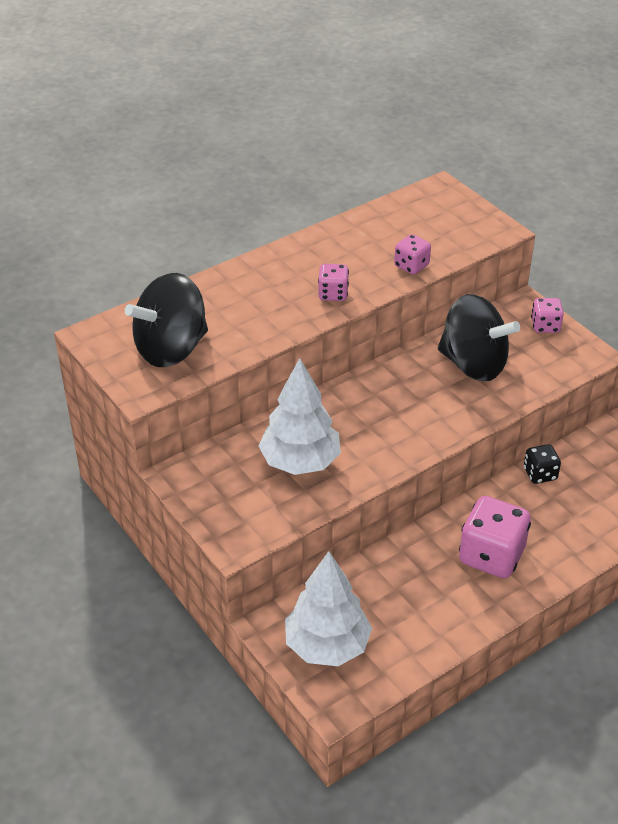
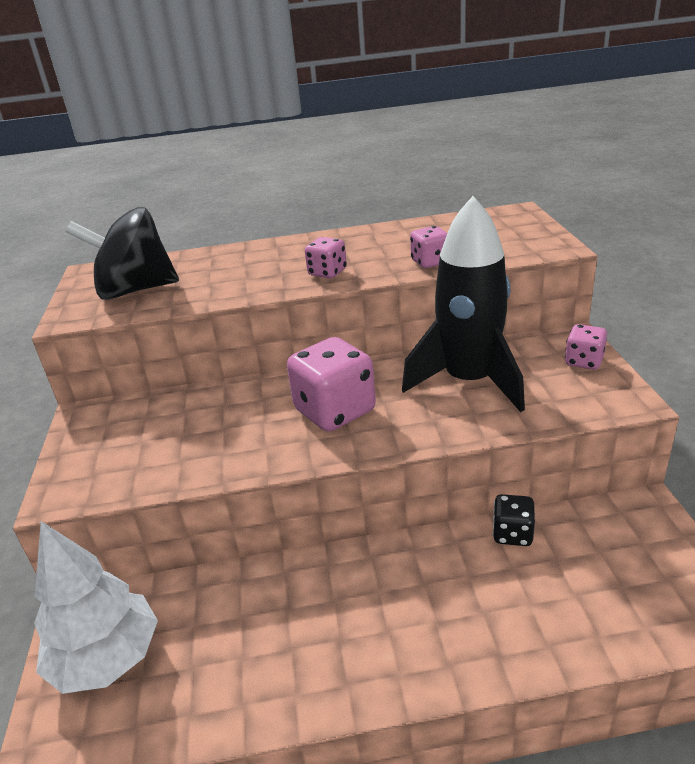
camera: 30 degrees right, 10 degrees down
(300, 462) = (202, 432): white tree -> none
(473, 364) = (469, 381): black spinning top -> black rocket
(491, 556) = (383, 617): pink dice -> pink dice (335, 411)

